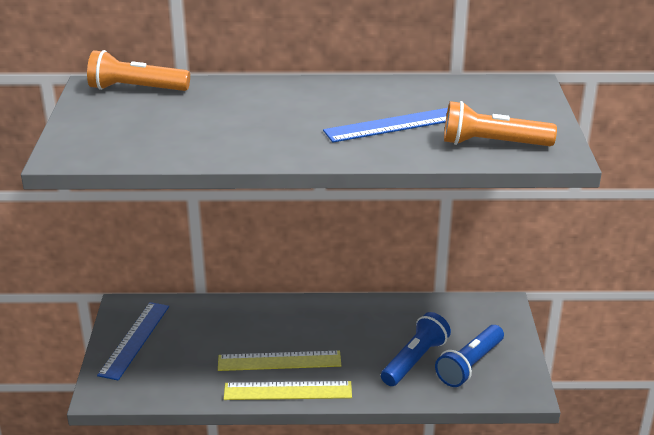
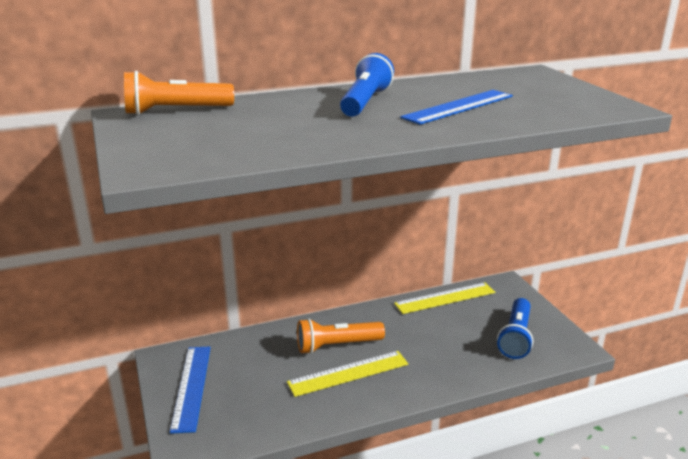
camera: 20 degrees left, 5 degrees down
(288, 391) = (374, 399): yellow ruler -> yellow ruler (445, 298)
(415, 360) = (468, 344): blue flashlight -> blue flashlight (365, 102)
(492, 143) = (560, 108): orange flashlight -> orange flashlight (337, 345)

